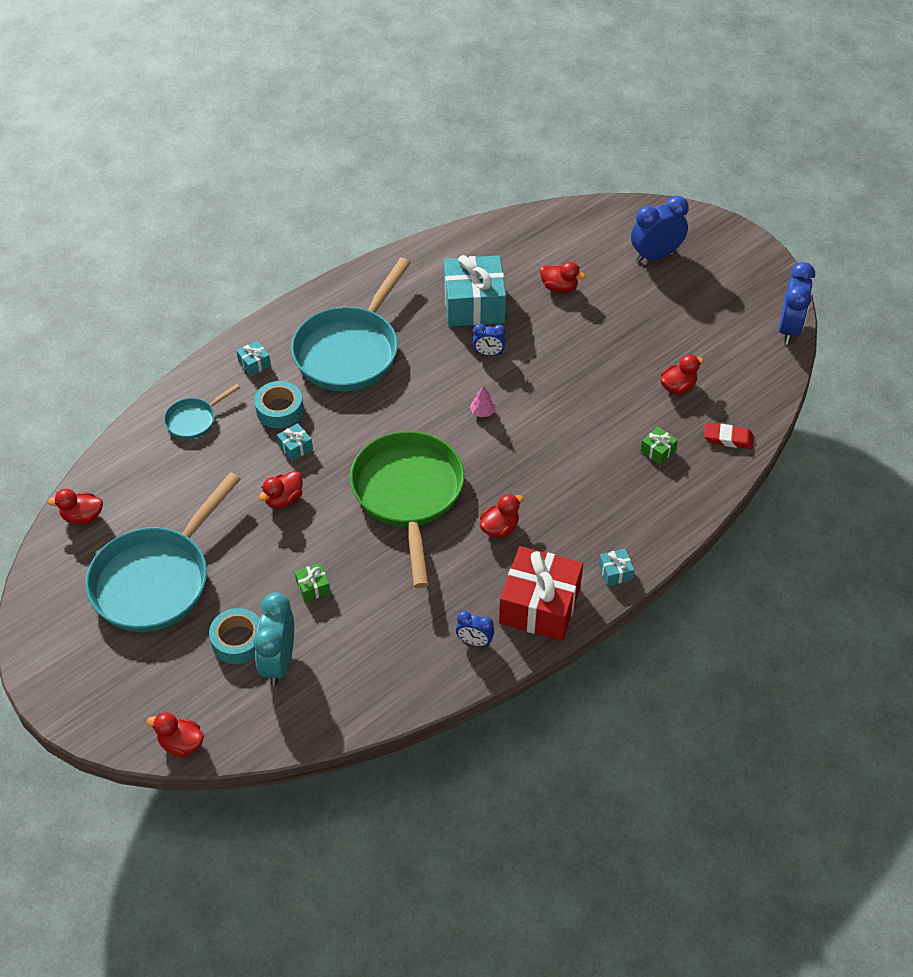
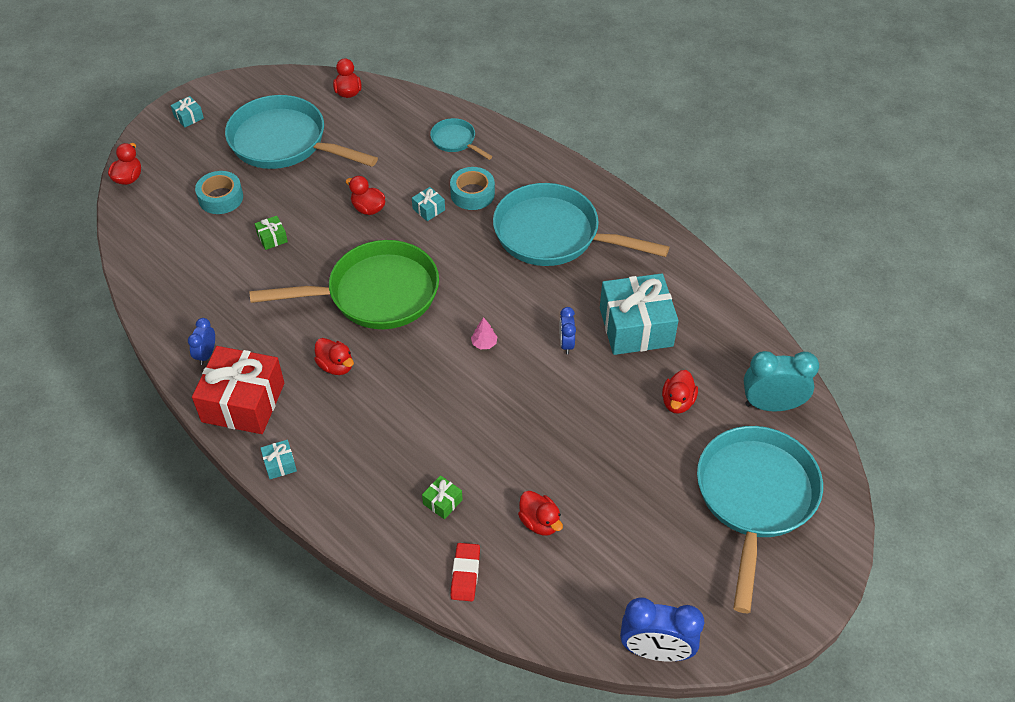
camera: 85 degrees right, 0 degrees up
(254, 363) = (527, 170): turquoise gift -> turquoise gift (188, 117)
(278, 662) = (197, 225): turquoise clock -> turquoise clock (771, 405)
(655, 255) = (754, 498): blue clock -> turquoise pan

